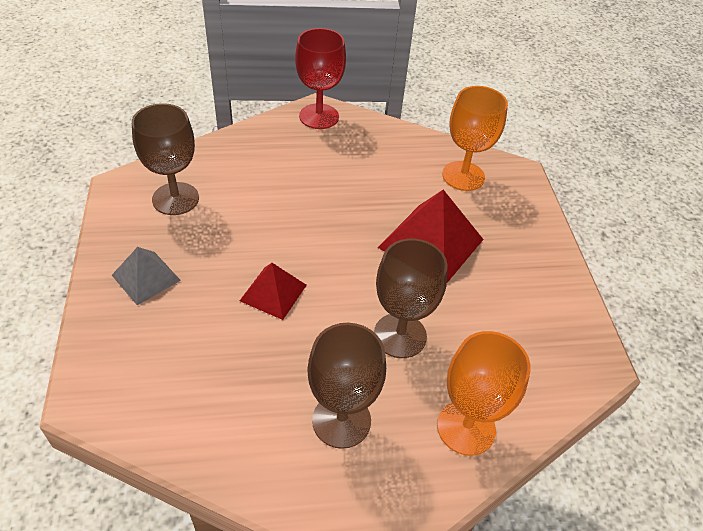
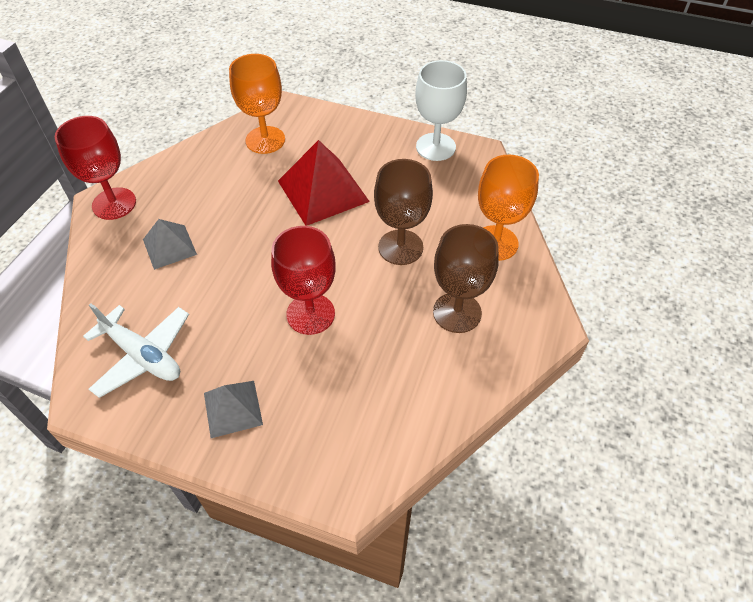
camera: 60 degrees left, 5 degrees up
(175, 199) = (142, 355): brown goblet -> white plane
(273, 292) = (310, 314): red pyramid -> red goblet
(294, 167) = (169, 246): none -> grey pyramid
(569, 316) = (435, 147): none -> white goblet

